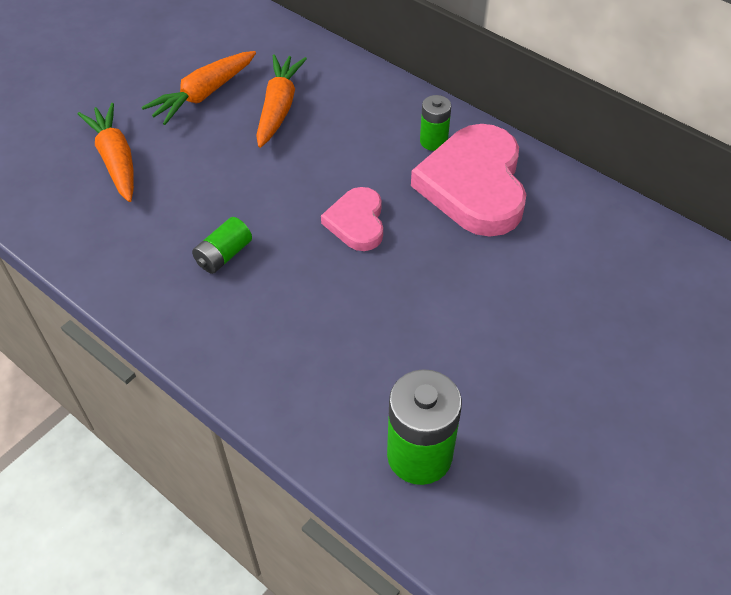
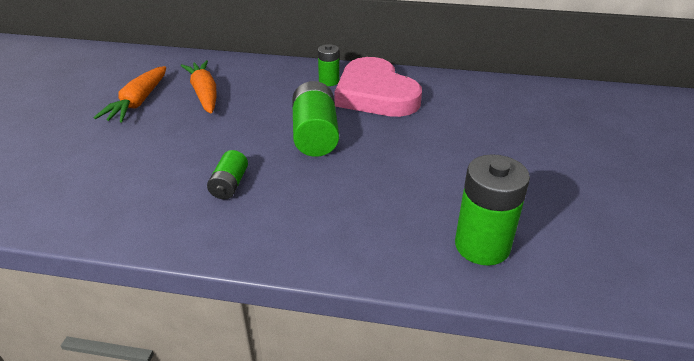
camera: 30 degrees left, 15 degrees down
(116, 159) = (89, 158): orange carrot -> none
(357, 222) = (315, 135): pink heart -> green battery

